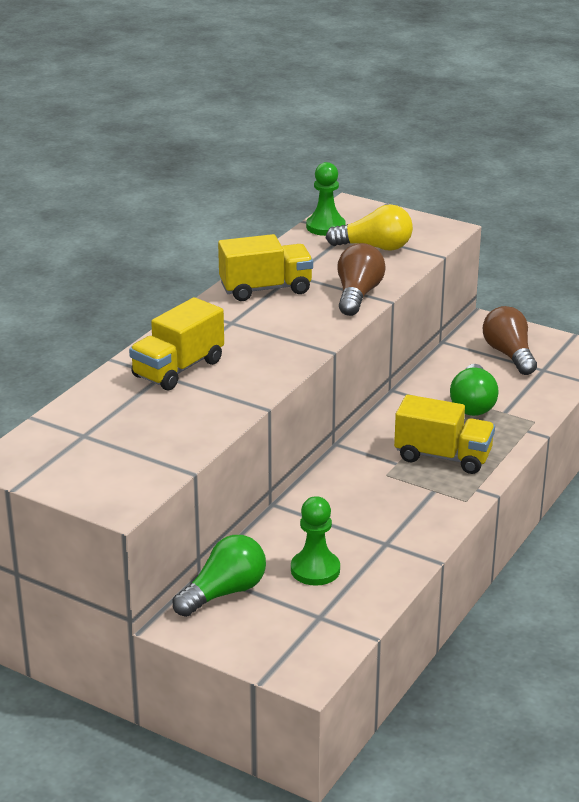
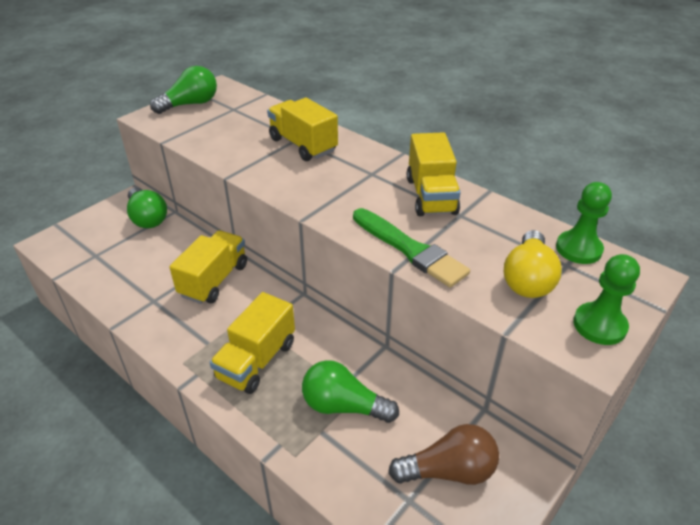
camera: 100 degrees right, 10 degrees up
(73, 474) = (190, 104): none -> green light bulb
(315, 570) = (145, 259): green pawn -> green pawn (599, 325)
(335, 506) = (214, 280): none -> yellow truck
(357, 295) = (410, 249): brown light bulb -> green brush

